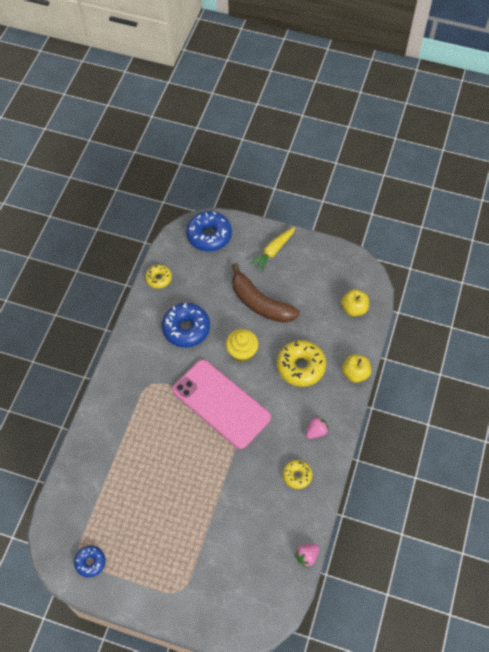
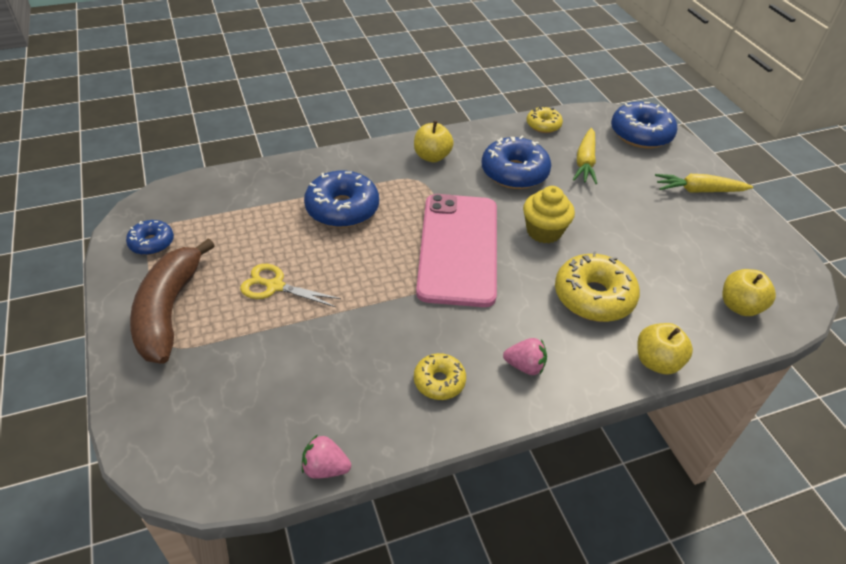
camera: 50 degrees right, 15 degrees down
(136, 361) = (432, 156): none -> yellow apple
(143, 441) = (342, 209): none -> blue donut
(177, 514) = (275, 286): none -> yellow scissors
(208, 285) = (585, 162): none -> yellow carrot
(260, 303) = (623, 214): brown banana -> brown banana (169, 311)

